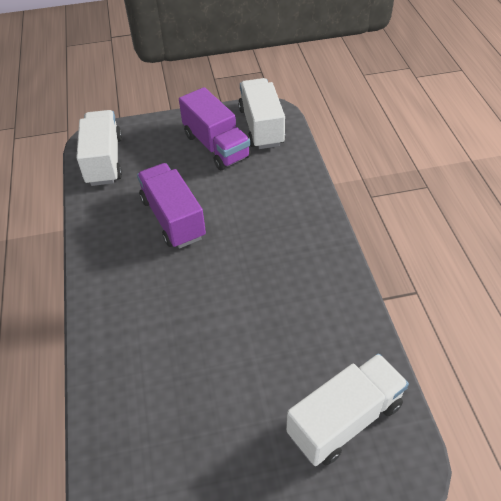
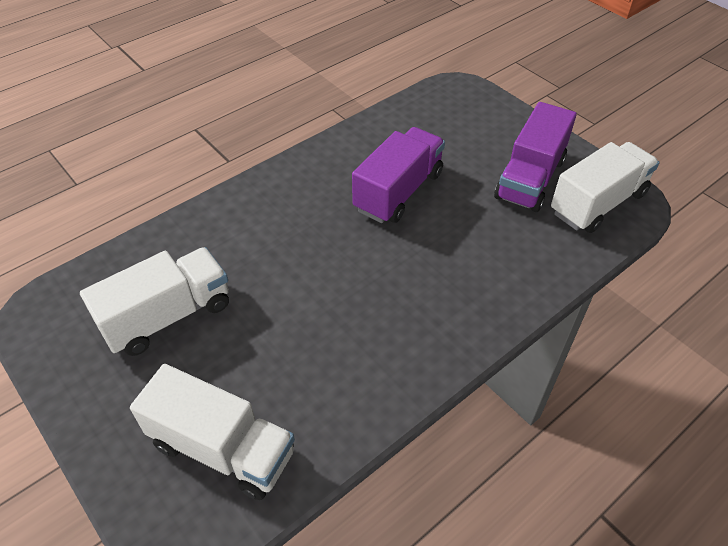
camera: 60 degrees right, 0 degrees up
(104, 161) = (435, 108): white truck -> white truck (168, 316)

